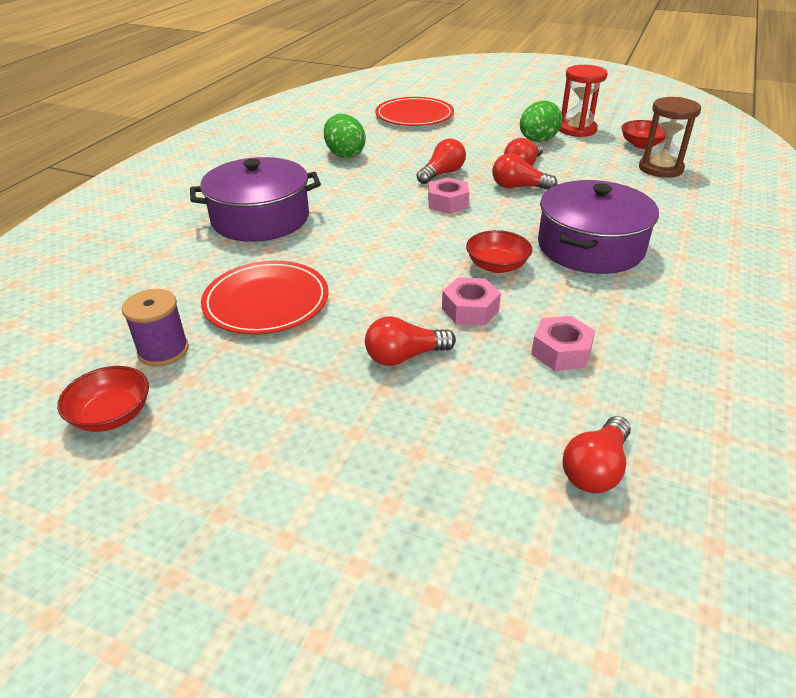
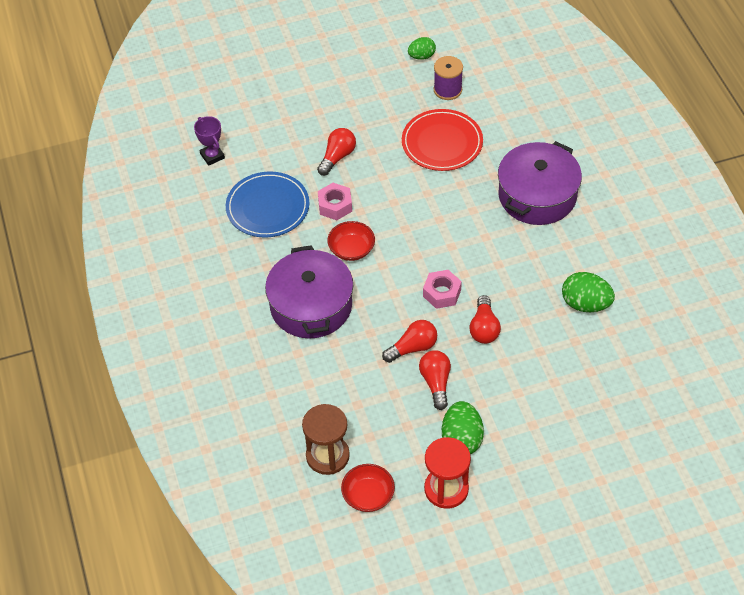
camera: 140 degrees right, 15 degrees up
(112, 415) = (421, 56): red bowl -> green egg
(414, 116) = (613, 412): red plate -> none
(561, 351) = (267, 207): pink nut -> blue plate
(595, 469) = (212, 156): red light bulb -> purple trophy

